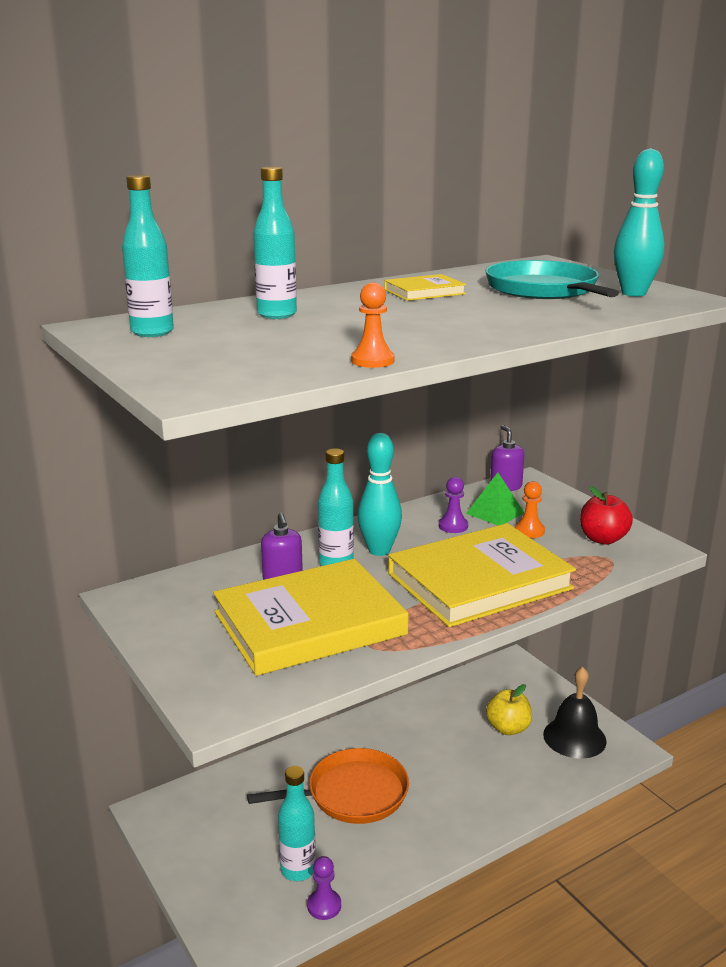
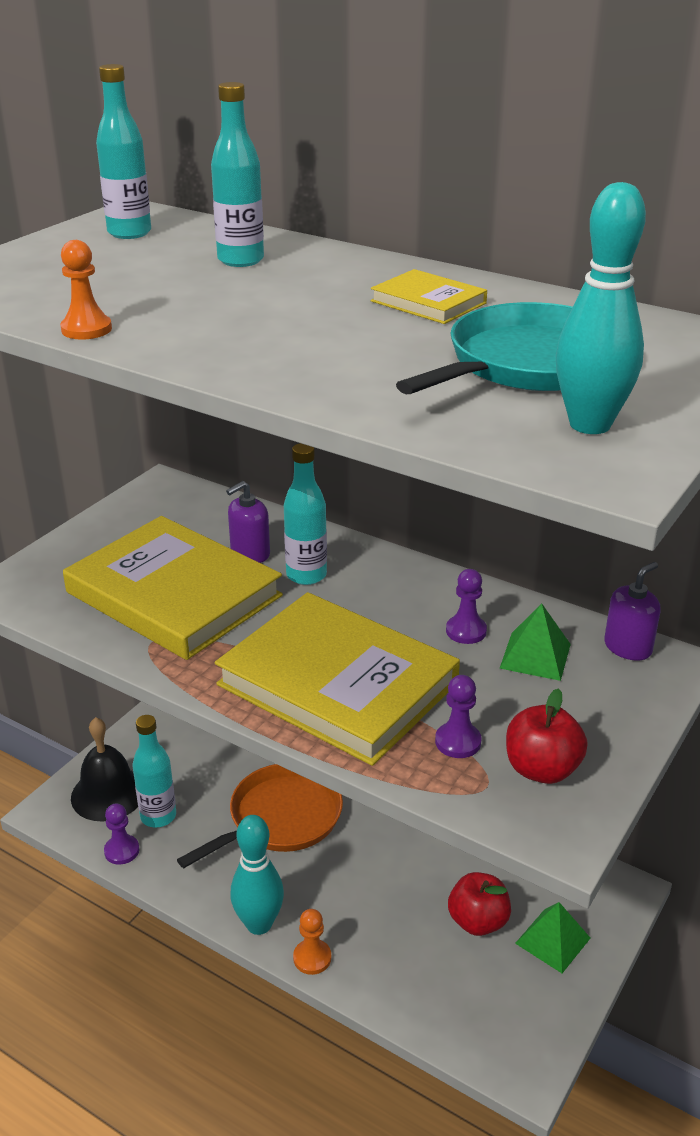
camera: 65 degrees right, 10 degrees up
(352, 794) = (280, 818): orange pan -> orange pan turned 90 degrees counterclockwise
(379, 550) = (358, 594): turquoise bowling pin -> turquoise bowling pin (259, 924)
(508, 728) = (478, 921): yellow apple -> red apple
(529, 531) = (507, 696): orange pawn -> orange pawn (312, 958)
(538, 703) = (552, 940): none -> green pyramid
(564, 556) = (458, 742): none -> purple pawn
(574, 737) = (507, 997): black bell -> black bell (108, 793)

